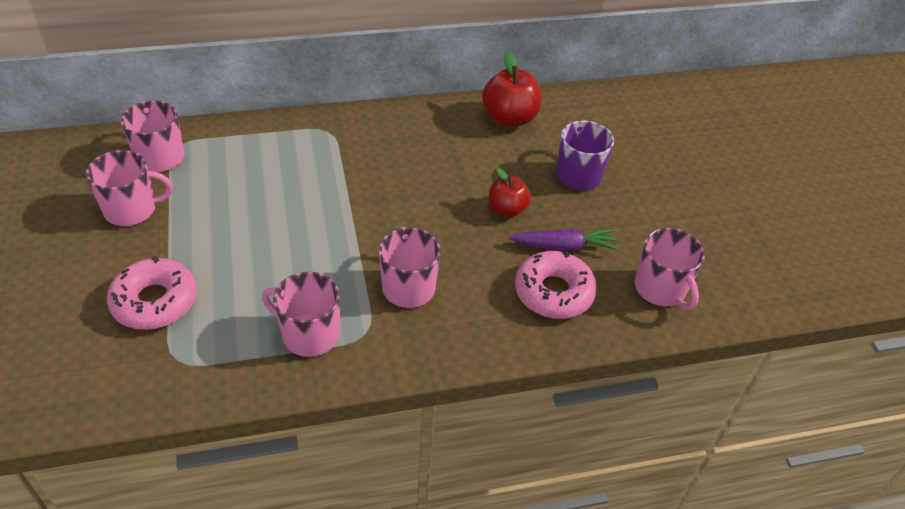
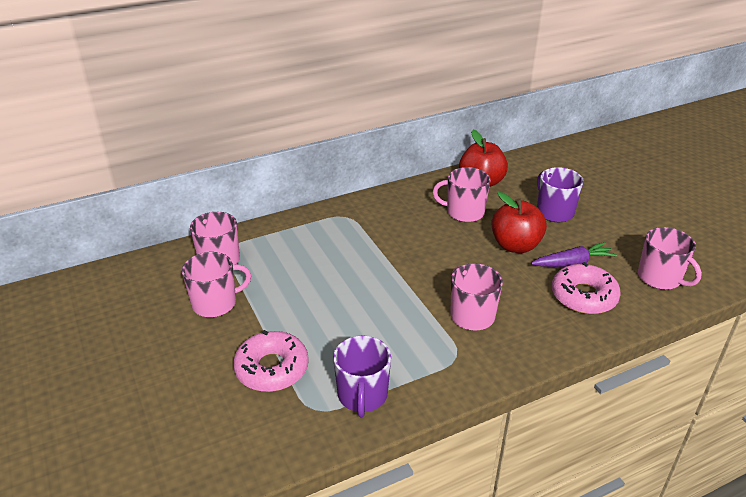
camera: 10 degrees left, 10 degrees down
(236, 356) = (362, 395): none -> purple mug
(309, 334) = (412, 366): pink mug -> pink mug (464, 212)
(507, 209) = (515, 245): red apple -> red apple, size x1.56

